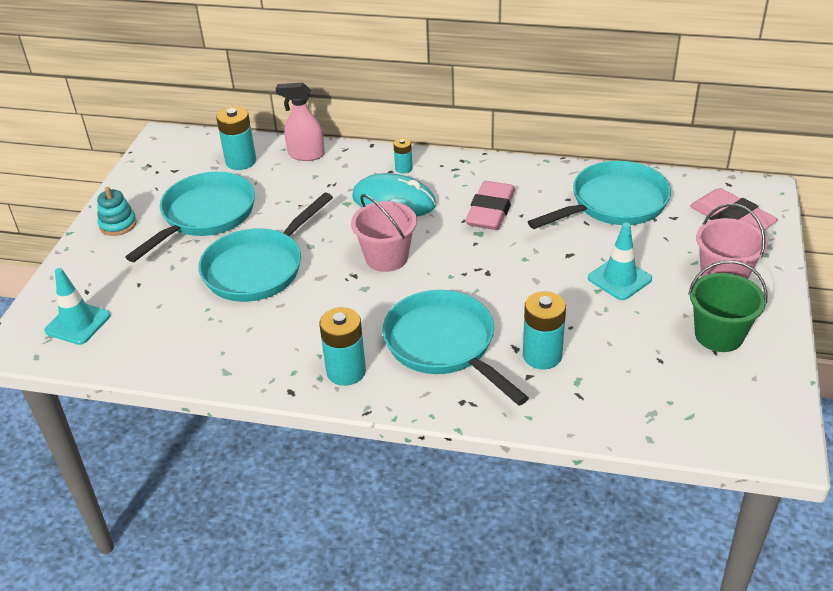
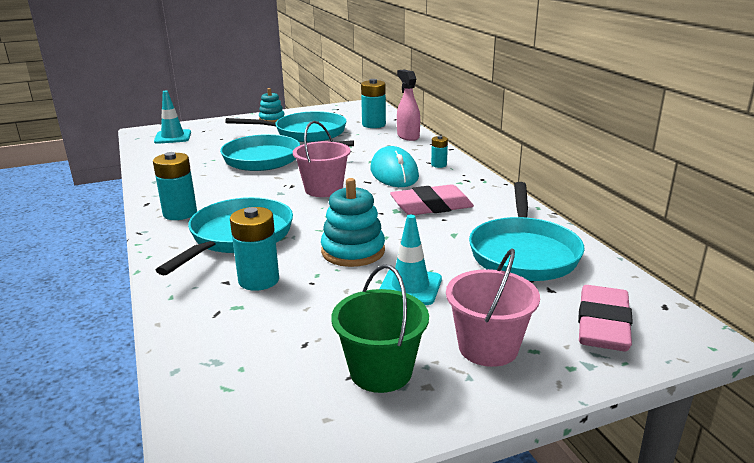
camera: 55 degrees right, 15 degrees down
(536, 286) = (353, 251): none -> turquoise stacking toy
(614, 203) = (523, 253): turquoise pan -> turquoise pan turned 75 degrees clockwise

